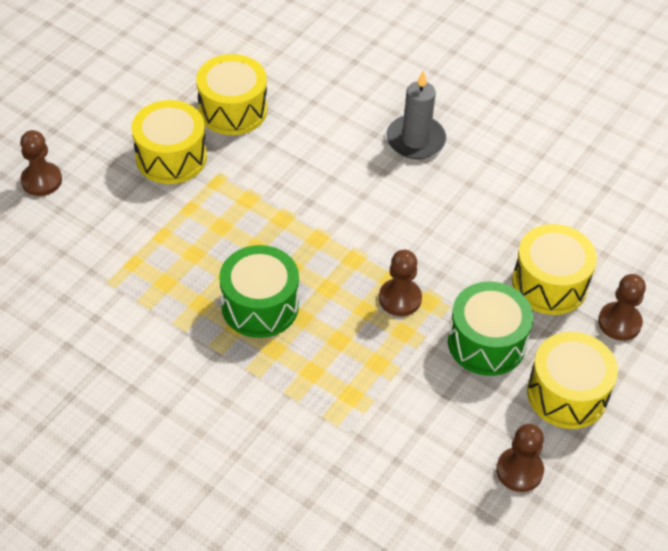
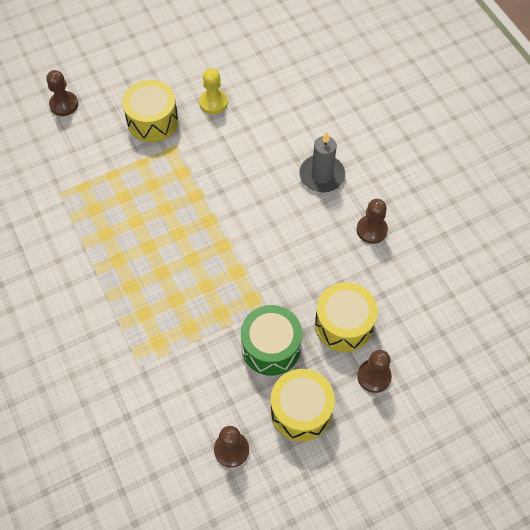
camera: 30 degrees right, 10 degrees up
(233, 110) = (213, 102): yellow drum -> yellow pawn
(260, 306) = (141, 252): green drum -> none
(400, 298) = (234, 288): brown pawn -> brown pawn (371, 230)

